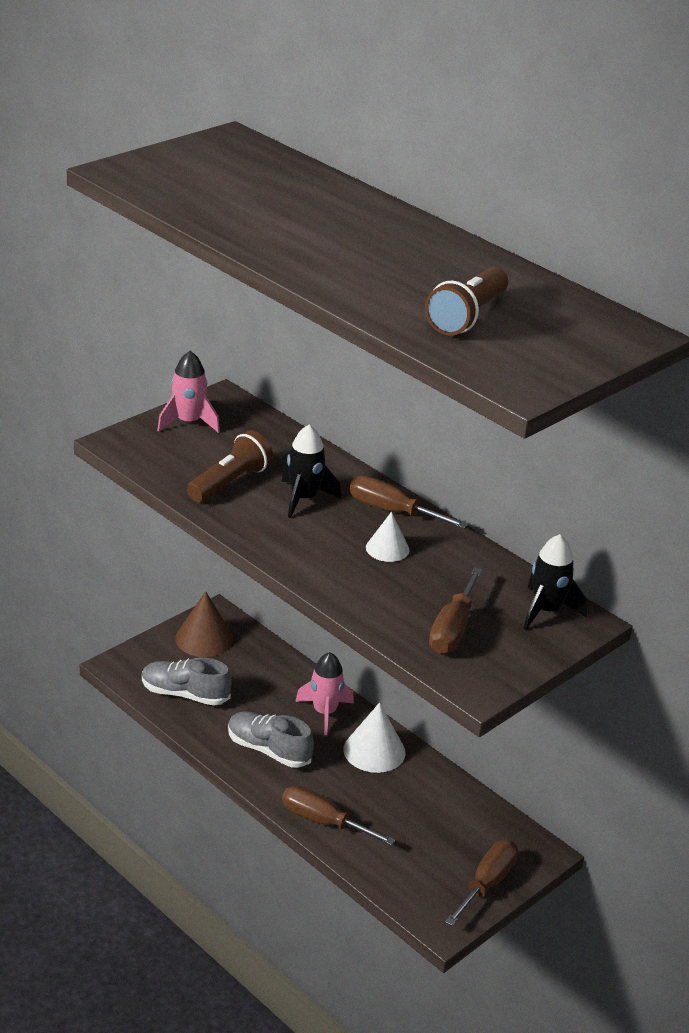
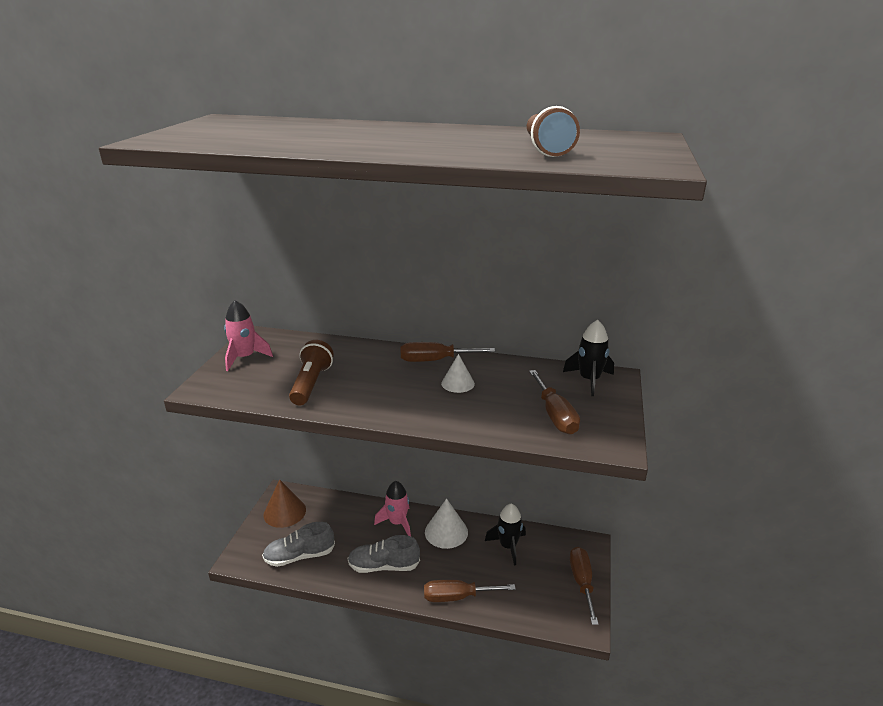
camera: 30 degrees left, 5 degrees down
(304, 498) = (372, 374): black rocket -> black rocket (508, 546)

